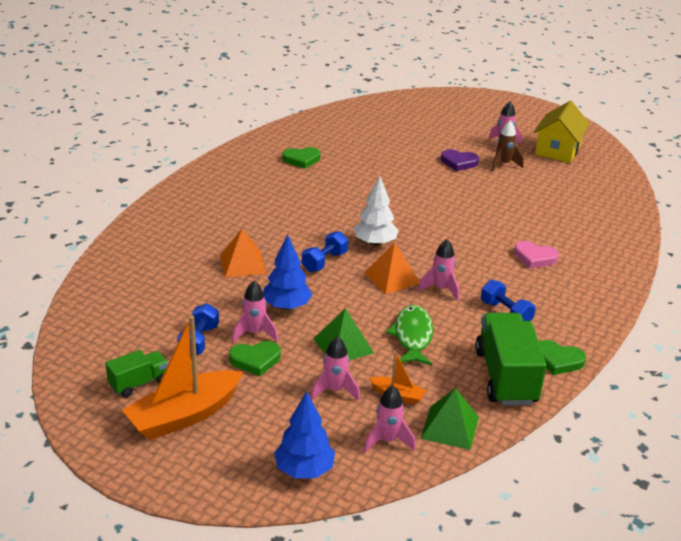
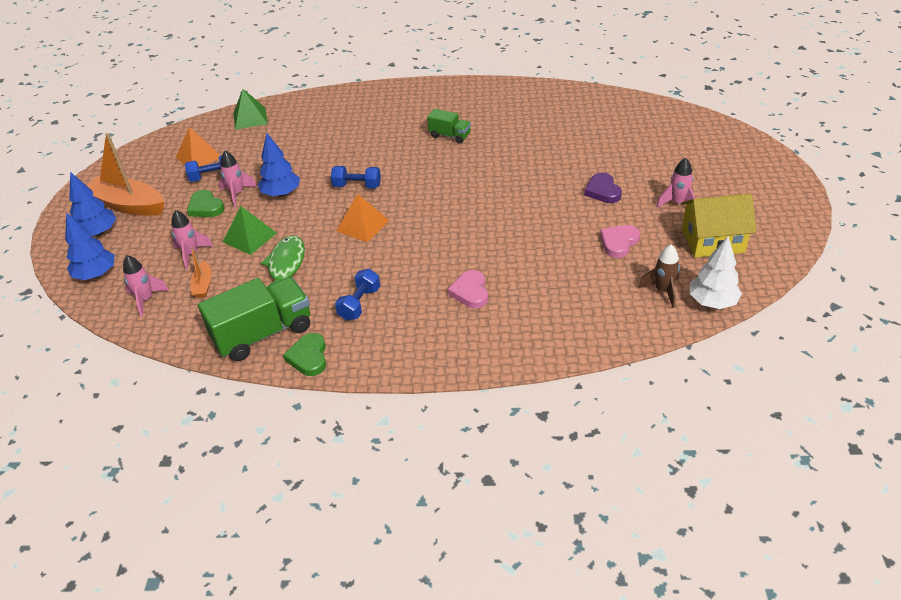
camera: 65 degrees right, 10 degrees up
(139, 383) = (152, 175): green truck -> green truck (450, 136)
(218, 452) = (98, 233): none -> blue tree
(242, 264) = (321, 154): orange pyramid -> orange pyramid (199, 157)
(301, 160) = (505, 115): green heart -> none
(375, 243) = (408, 198): white tree -> white tree (712, 302)
(412, 336) = (286, 265): green fish -> green fish turned 60 degrees counterclockwise
(441, 289) = (367, 256): pink rocket -> none
(450, 427) = (178, 325): green pyramid -> green pyramid (250, 118)
(503, 164) = (633, 217): brown rocket -> brown rocket (662, 291)
(528, 180) = (619, 242): none -> pink heart

